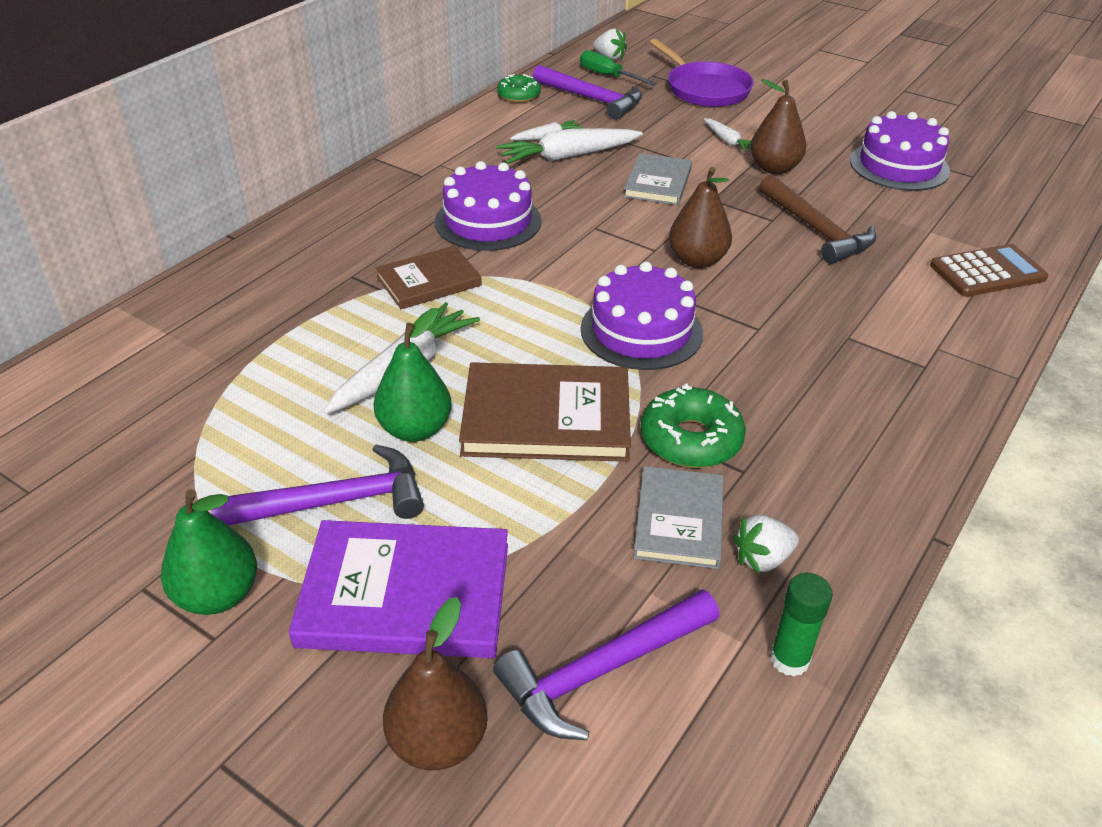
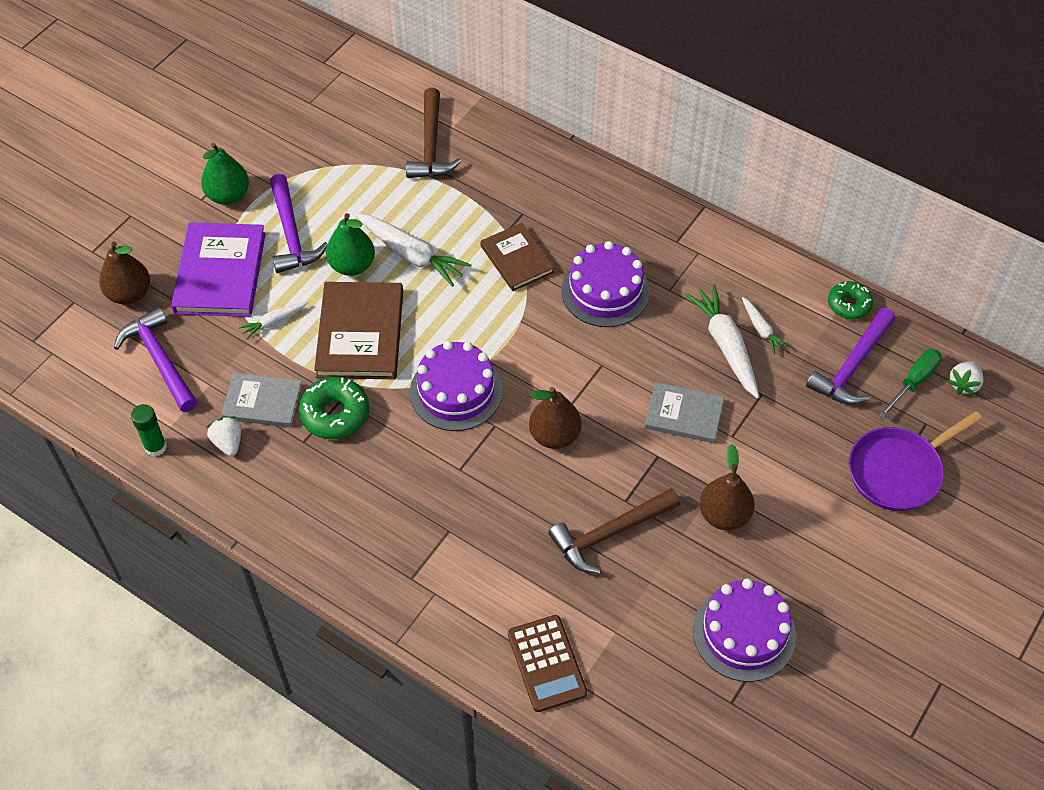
camera: 90 degrees right, 15 degrees up
(195, 352) = (431, 145): none -> brown hammer
(728, 141) = (776, 480): white carrot -> white carrot (274, 322)

